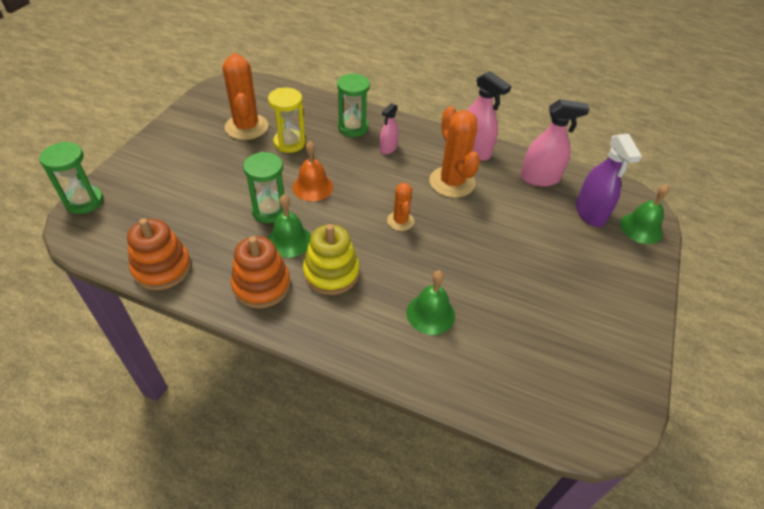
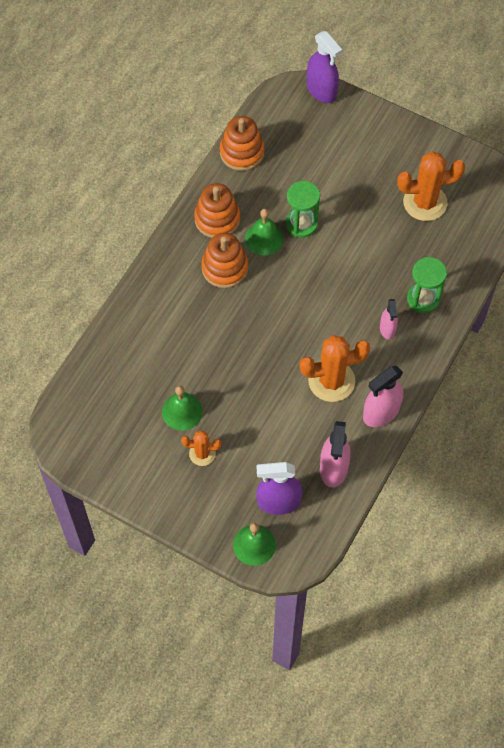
camera: 100 degrees right, 15 degrees up
(84, 201) = (321, 90): green hourglass -> purple spray bottle
(289, 143) = (398, 240): yellow hourglass -> none
(313, 187) = (331, 258): orange bell -> none
(331, 273) = (225, 268): yellow stacking toy -> orange stacking toy
(388, 148) = (387, 329): pink spray bottle -> pink spray bottle turned 135 degrees counterclockwise
(400, 221) = (280, 327): orange cactus -> orange cactus (202, 453)
(430, 314) = (175, 336): green bell -> green bell (182, 411)

